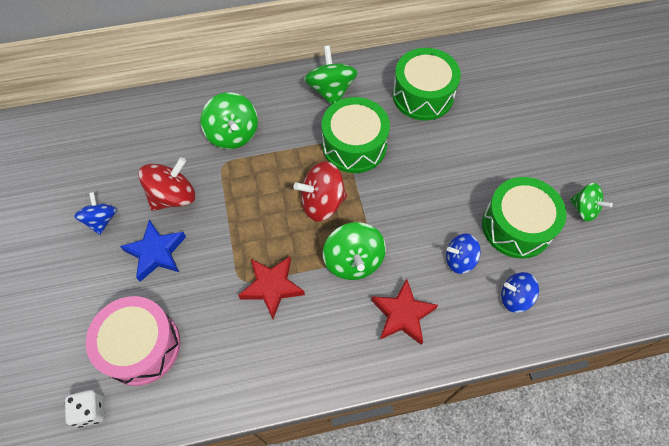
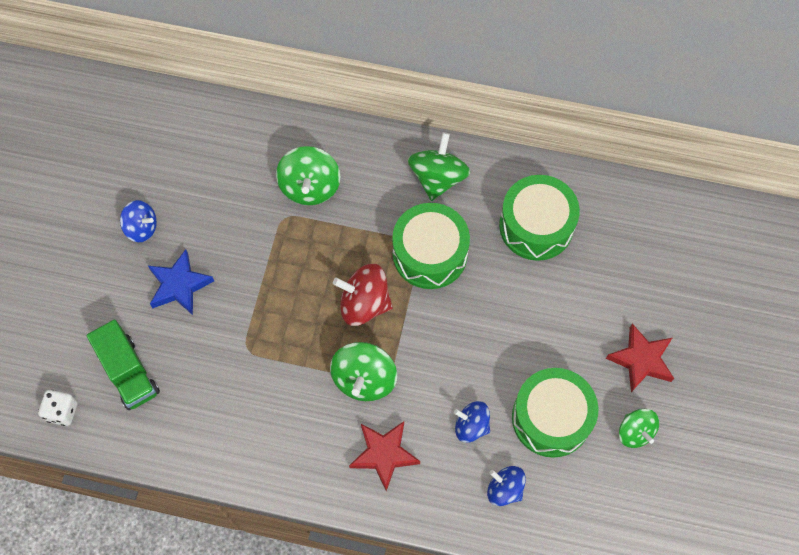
camera: 25 degrees right, 5 degrees up
(101, 220) = (141, 228): blue spinning top -> blue spinning top turned 90 degrees clockwise
(141, 346) = (128, 372): pink drum -> green truck
(173, 196) = (220, 232): red spinning top -> none
(272, 287) = (273, 369): red star -> red star (641, 360)

